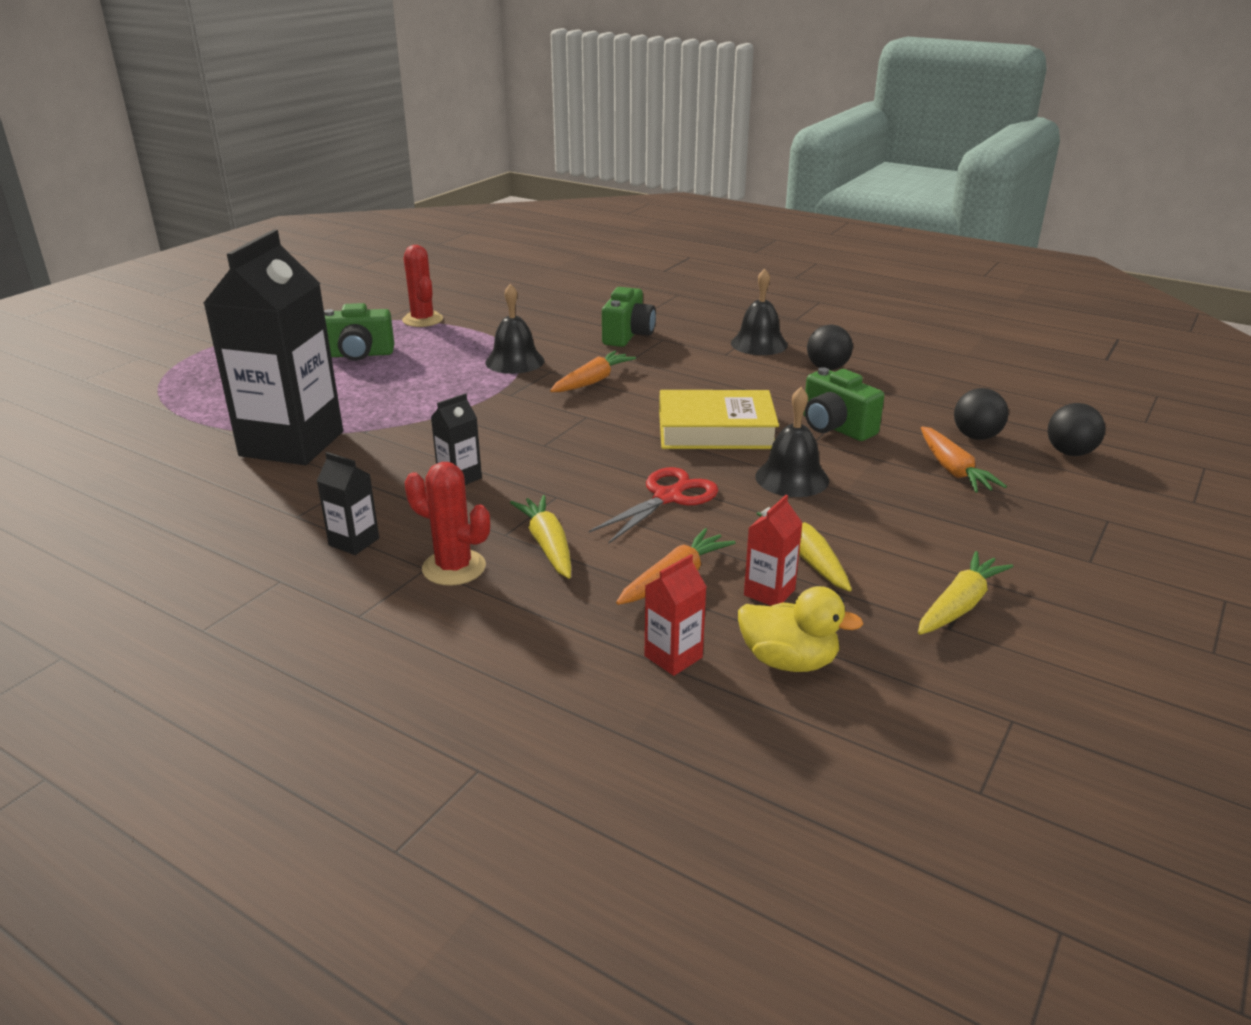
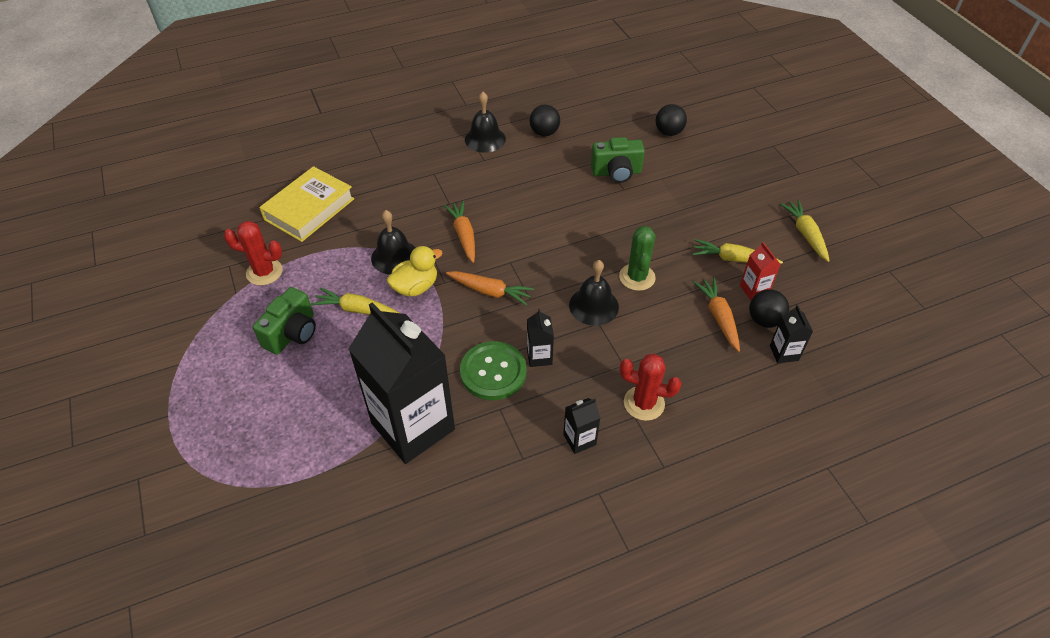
camera: 55 degrees left, 20 degrees up
(408, 459) = (493, 372): none -> green button
(454, 568) = (644, 403): red cactus -> red cactus turned 45 degrees clockwise
(547, 545) = (649, 352): yellow carrot -> yellow carrot (357, 310)
(628, 336) = (411, 185): green camera -> none
(668, 497) = (637, 277): red scissors -> green cactus
(673, 657) = (784, 353): red carton -> black carton
(716, 430) = (578, 218): yellow book -> yellow book (309, 209)
(789, 661) = (811, 314): yellow duck -> yellow duck (415, 287)
(792, 478) = (655, 220): black bell -> black bell (593, 306)
(953, 470) = (694, 161): orange carrot -> orange carrot (490, 291)
(1070, 452) = (709, 115): black ball -> black ball (764, 320)

